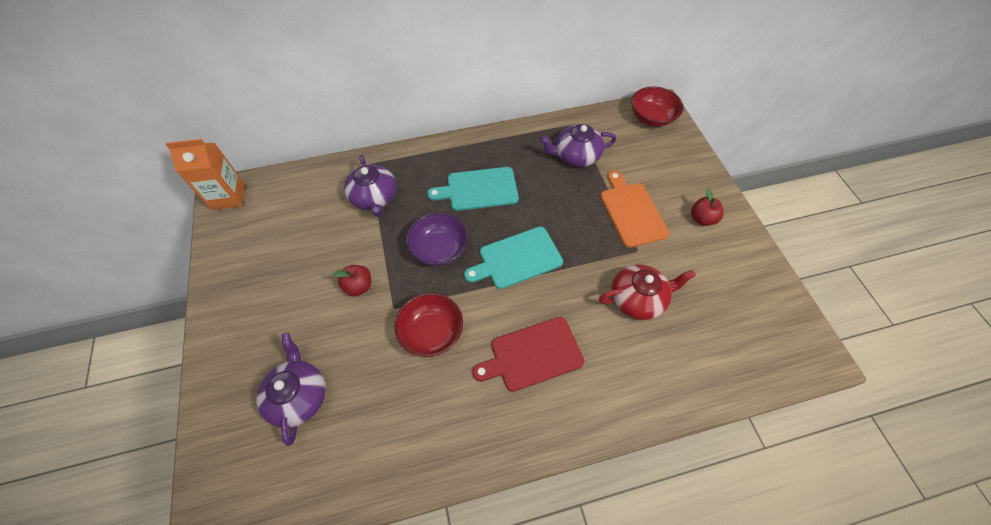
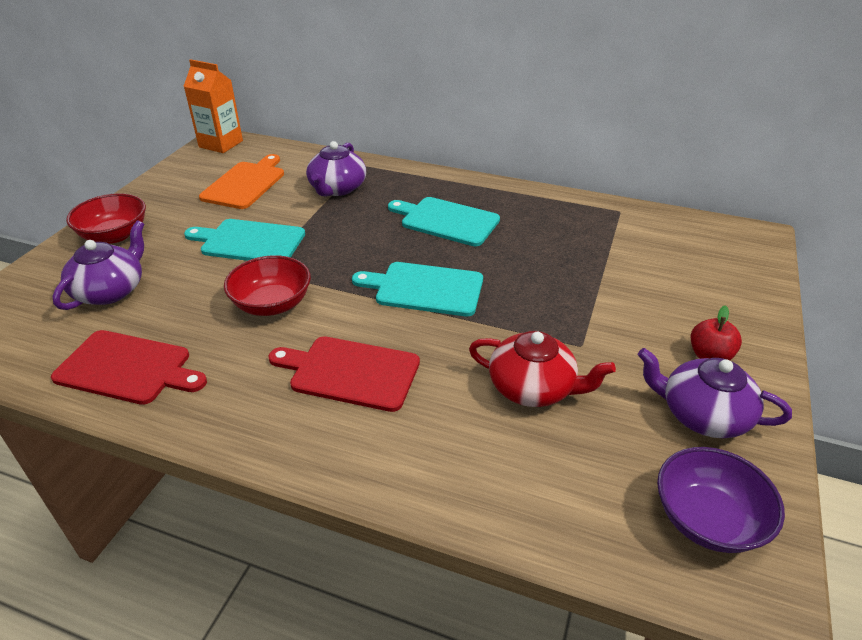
camera: 35 degrees right, 20 degrees down
(358, 286) = (249, 242): red apple -> turquoise cutting board
(387, 450) = (128, 368): none -> red cutting board
(439, 249) = (353, 248): purple bowl -> purple bowl (707, 519)
(576, 155) = (591, 236): purple teapot -> purple teapot (703, 415)
(631, 211) = (612, 308): orange cutting board -> orange cutting board (245, 183)
(651, 118) = (732, 240): red bowl -> red bowl (114, 235)

